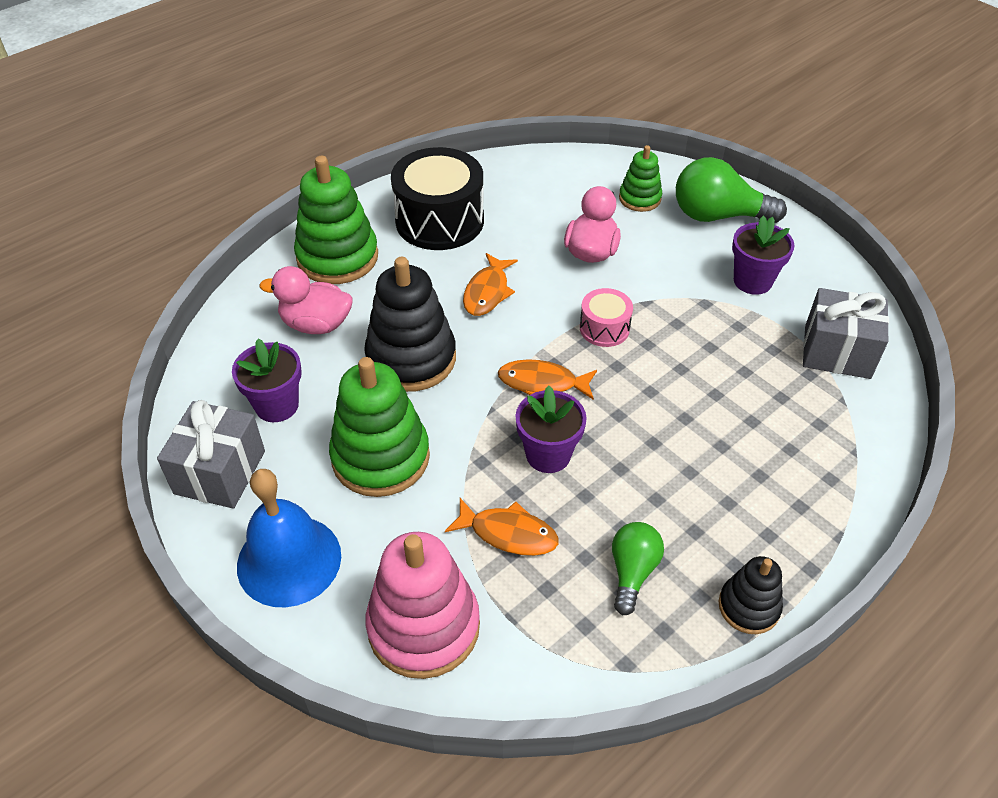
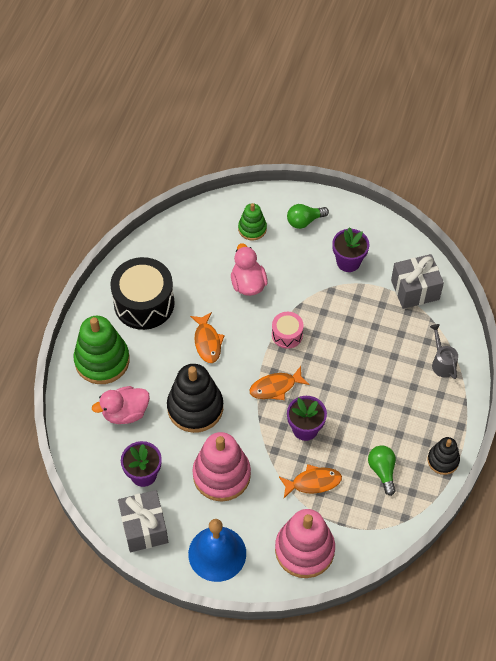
camera: 30 degrees left, 10 degrees up
(380, 457) = (221, 475): green stacking toy -> pink stacking toy
(718, 216) = (304, 221): green light bulb -> green light bulb, size x0.60
(828, 463) = (442, 363): none -> grey watering can

